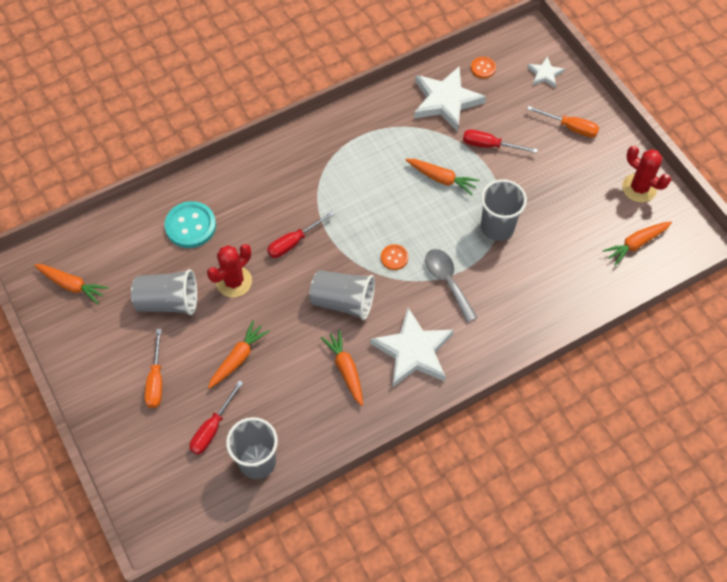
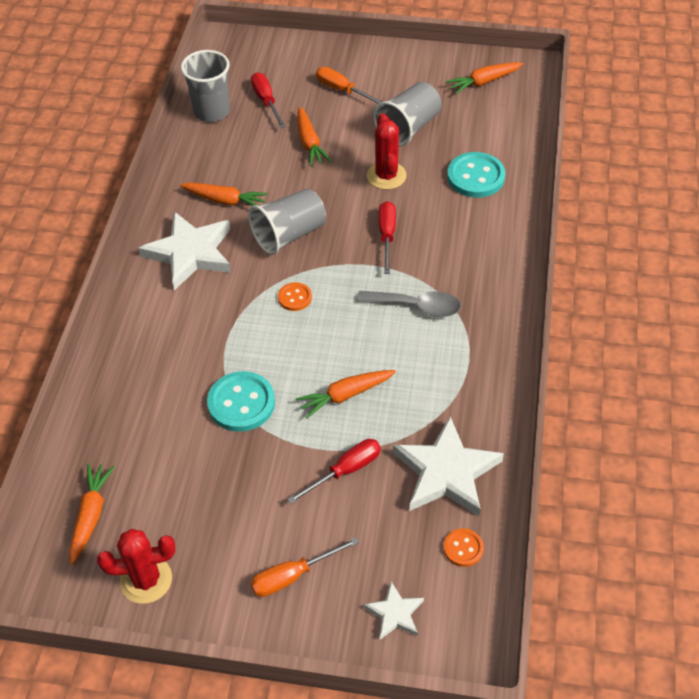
camera: 130 degrees right, 10 degrees down
(447, 281) = (228, 321): grey spoon -> grey spoon (417, 306)
(497, 227) = (241, 403): grey cup -> turquoise button

